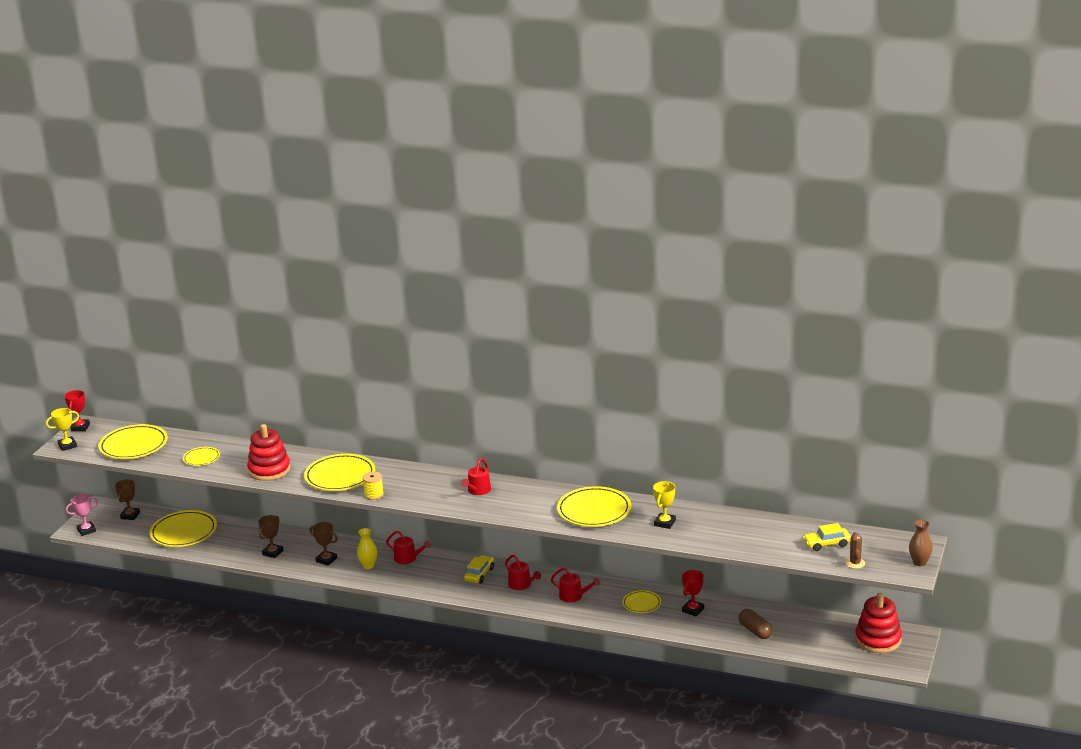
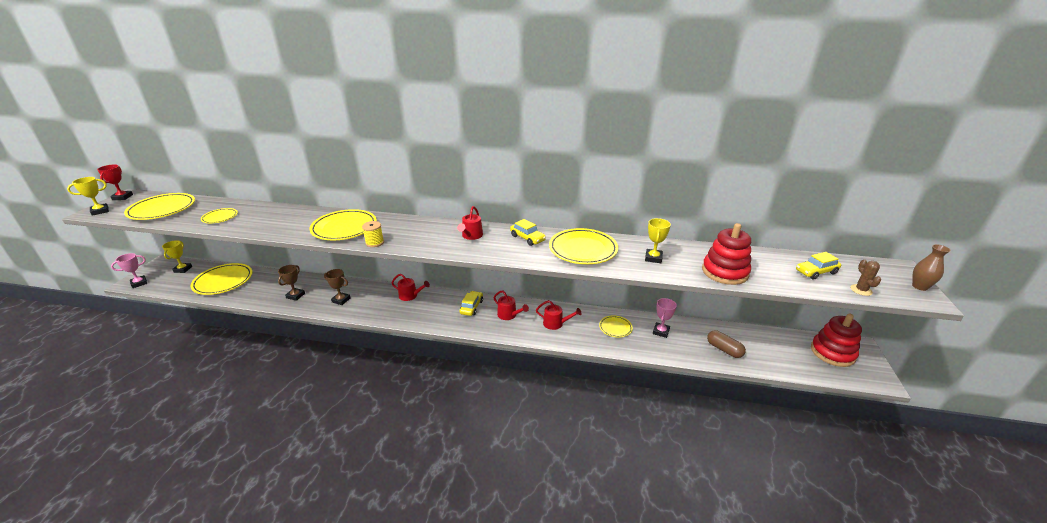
camera: 10 degrees left, 5 degrees up
(130, 515) = (183, 269): brown trophy -> yellow trophy
(269, 470) = (280, 225): red stacking toy -> red stacking toy (724, 272)
(368, 565) = (377, 303): yellow vase -> none
(538, 496) = (527, 238): none -> yellow car
(693, 610) = (661, 331): red trophy -> pink trophy

